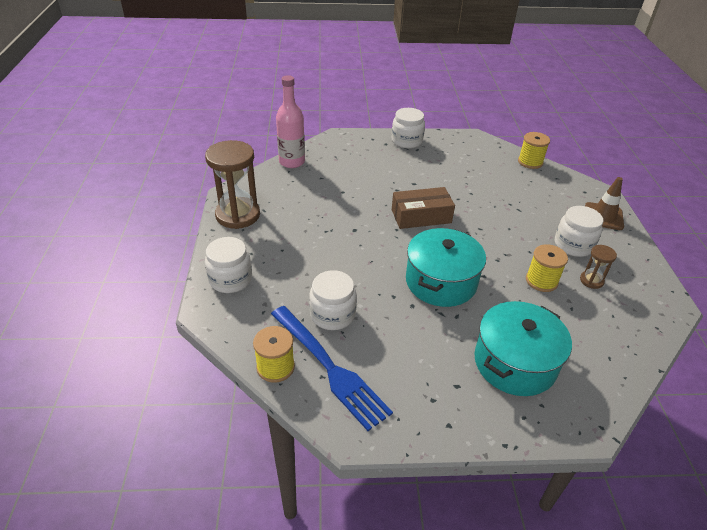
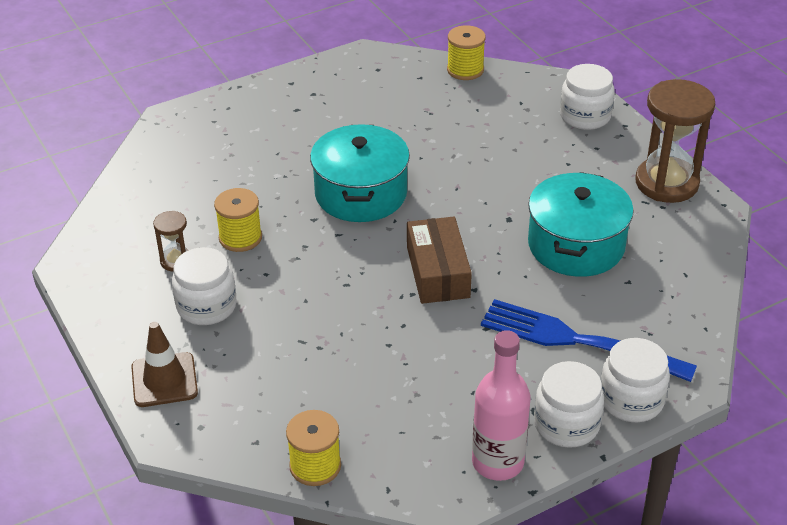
camera: 155 degrees right, 0 degrees up
(292, 162) = (700, 292): pink bottle -> pink bottle (497, 462)
(329, 367) = (419, 84): blue fork -> blue fork (578, 341)
(332, 314) = (452, 122): white jar -> white jar (631, 400)
(421, 216) = (438, 272): brown box -> brown box turned 60 degrees counterclockwise
(515, 363) = (248, 144): turquoise pot -> turquoise pot (576, 245)

